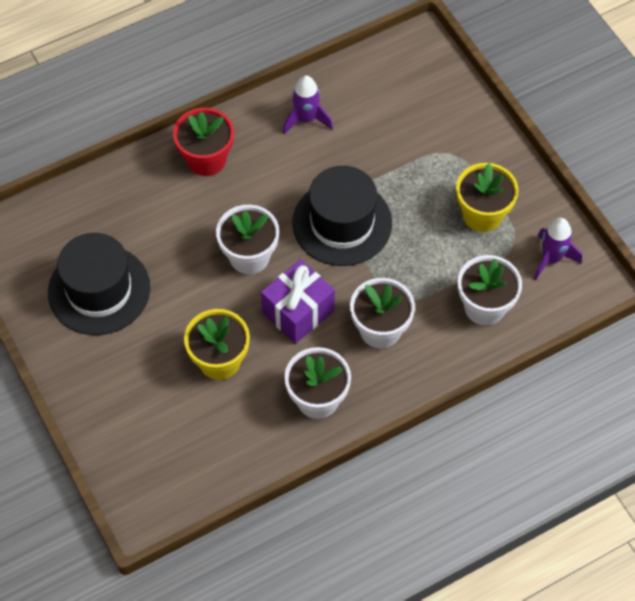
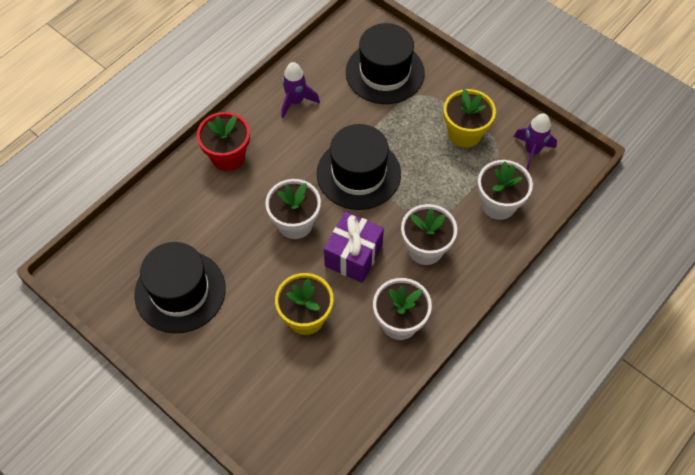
camera: 20 degrees left, 0 degrees up
(421, 116) = (384, 72): none -> black hat

